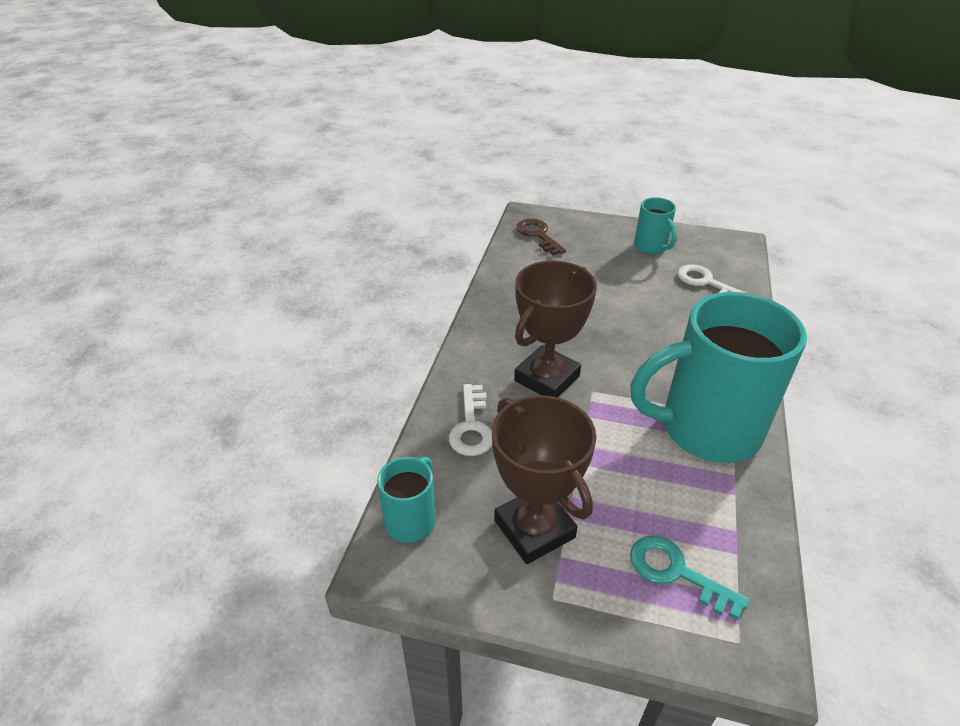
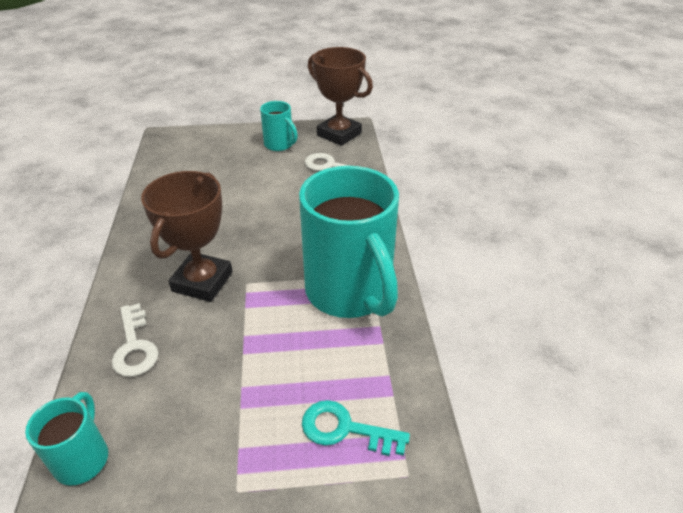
camera: 20 degrees left, 0 degrees up
(534, 529) = (209, 429): brown trophy -> brown trophy (339, 134)
(538, 235) = (176, 153): brown key -> none
(706, 429) = (350, 292): turquoise mug -> turquoise mug turned 90 degrees counterclockwise

